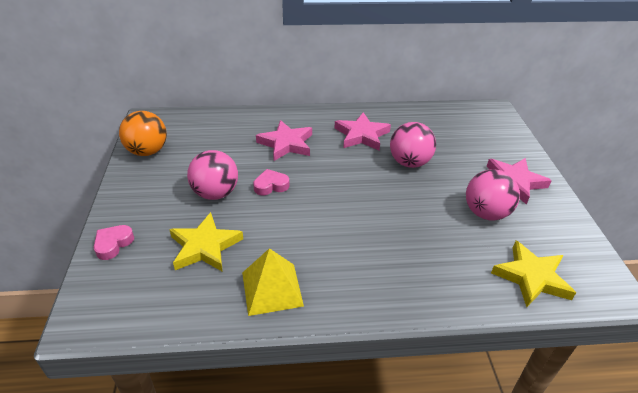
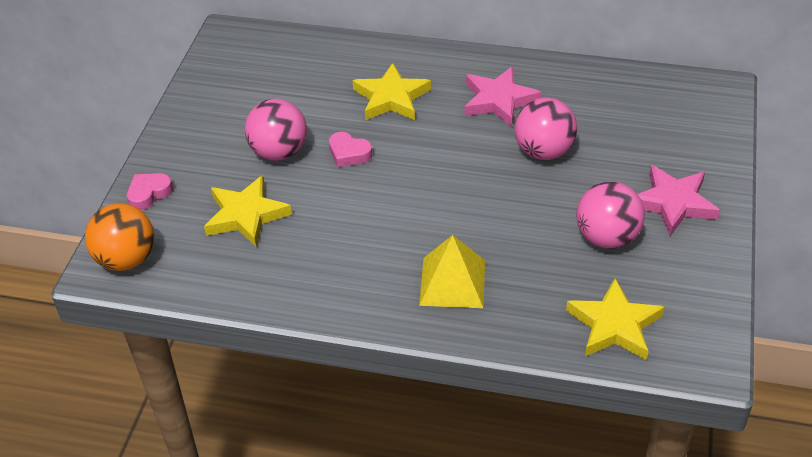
camera: 20 degrees right, 5 degrees up
(147, 151) = (215, 82): orange ball -> orange ball (126, 259)
(271, 185) = (349, 153): pink heart -> pink heart turned 150 degrees counterclockwise
(272, 288) = (303, 276): yellow pyramid -> yellow pyramid (452, 282)
(286, 144) = (391, 98): pink star -> yellow star

